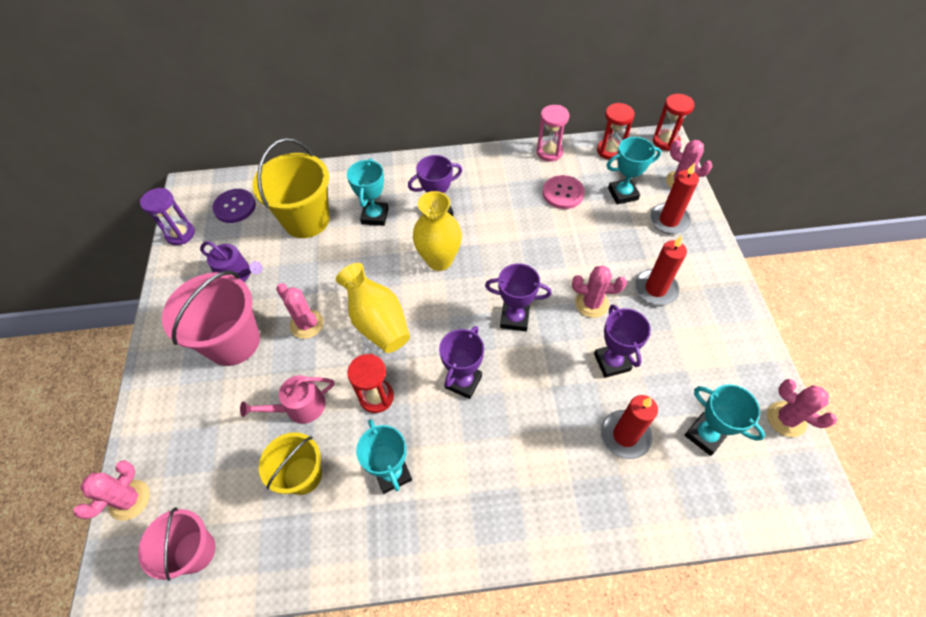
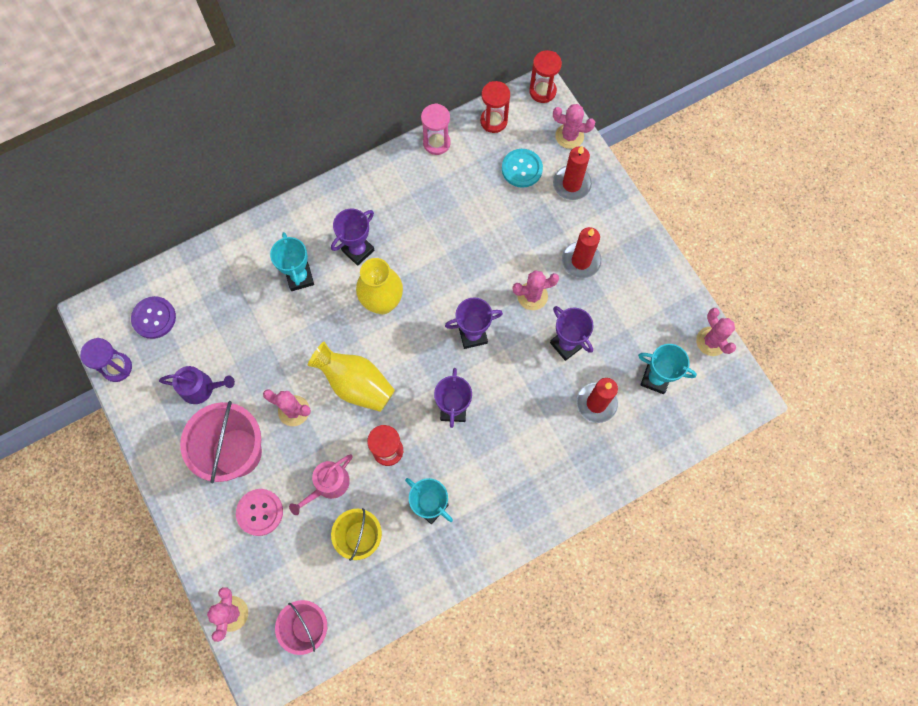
camera: 25 degrees left, 15 degrees up
(306, 220) = (235, 306): yellow bucket -> none
(563, 193) = (467, 187): pink button -> pink button (260, 512)
(623, 194) = (522, 169): turquoise trophy -> turquoise button
(786, 419) = (711, 341): pink cactus -> pink cactus turned 45 degrees clockwise

